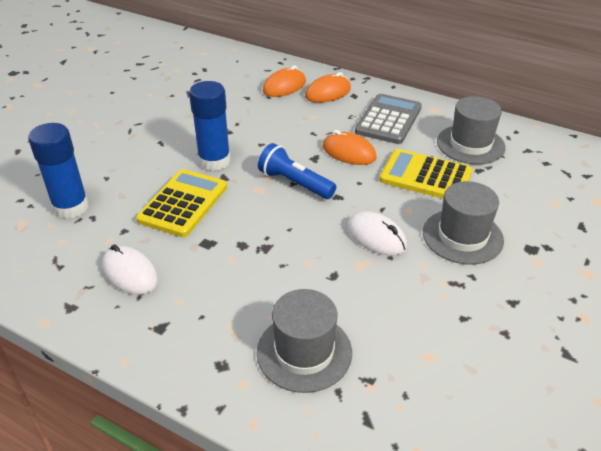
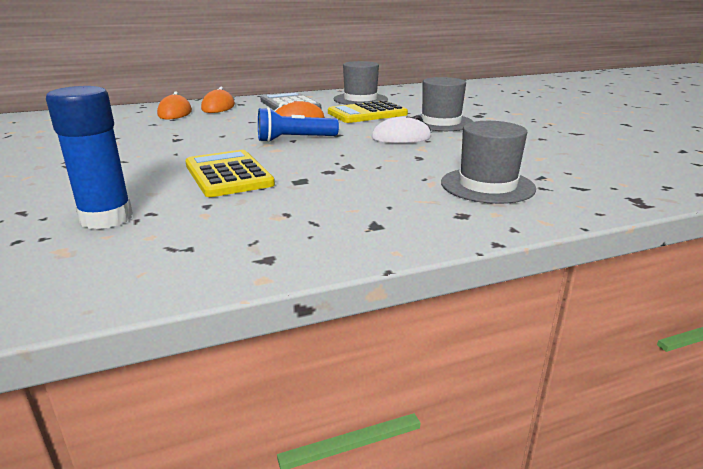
camera: 50 degrees left, 15 degrees down
(130, 273) = (275, 218): white mouse -> none
(214, 161) = (202, 152): blue glue stick -> none

